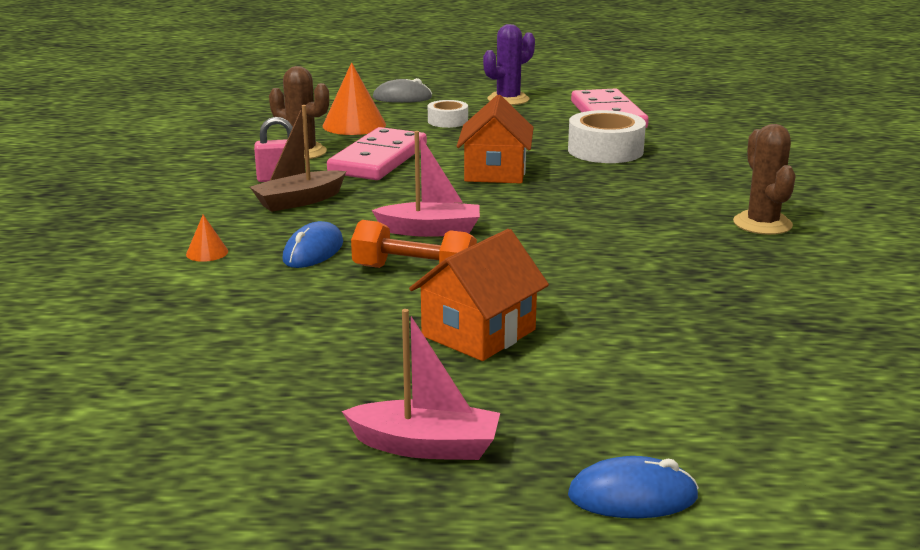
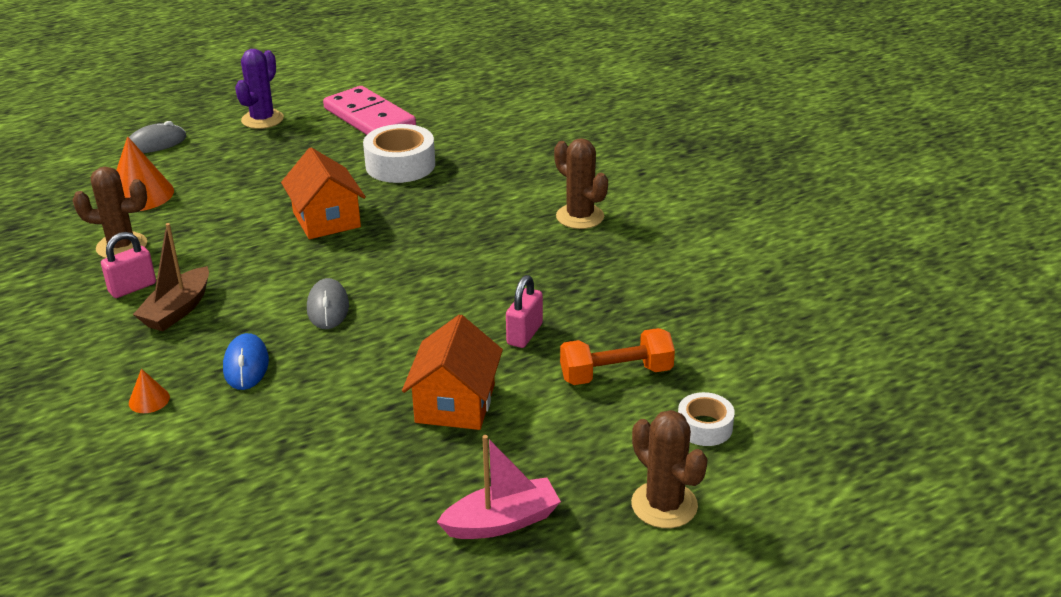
camera: 30 degrees left, 10 degrees up
(378, 159) = (206, 234): pink domino -> none
(414, 272) = (353, 359): orange dumbbell -> orange dumbbell (616, 374)
(430, 230) = (328, 307): pink boat -> grey mouse
(447, 121) = (229, 165): white tape -> white tape (704, 427)
(609, 299) = (524, 334): none -> pink padlock
(632, 496) = (664, 505): blue mouse -> brown cactus

